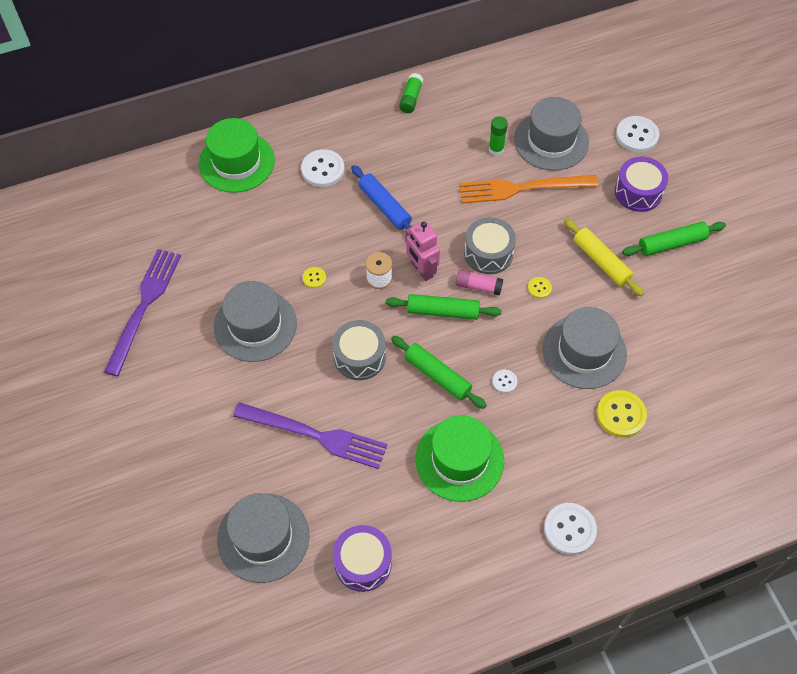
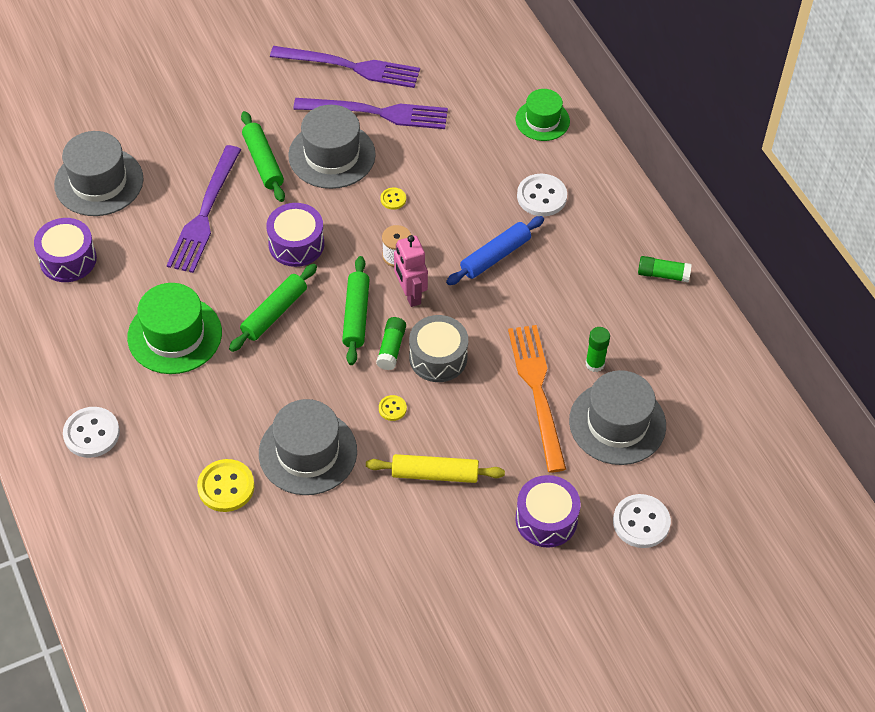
camera: 85 degrees right, 5 degrees down
(208, 286) = (377, 113): none -> purple fork
(236, 162) = (542, 120): green hat -> green hat, size x0.64
(359, 357) = (296, 244): grey drum -> purple drum
(421, 270) = (410, 294): pink robot -> pink robot turned 75 degrees counterclockwise
(478, 286) = (391, 348): pink glue stick -> green glue stick
(504, 382) = (267, 374): white button -> none
(601, 261) = (435, 474): yellow rolling pin -> yellow rolling pin turned 45 degrees clockwise
(672, 243) = (468, 554): green rolling pin -> green rolling pin (263, 162)

